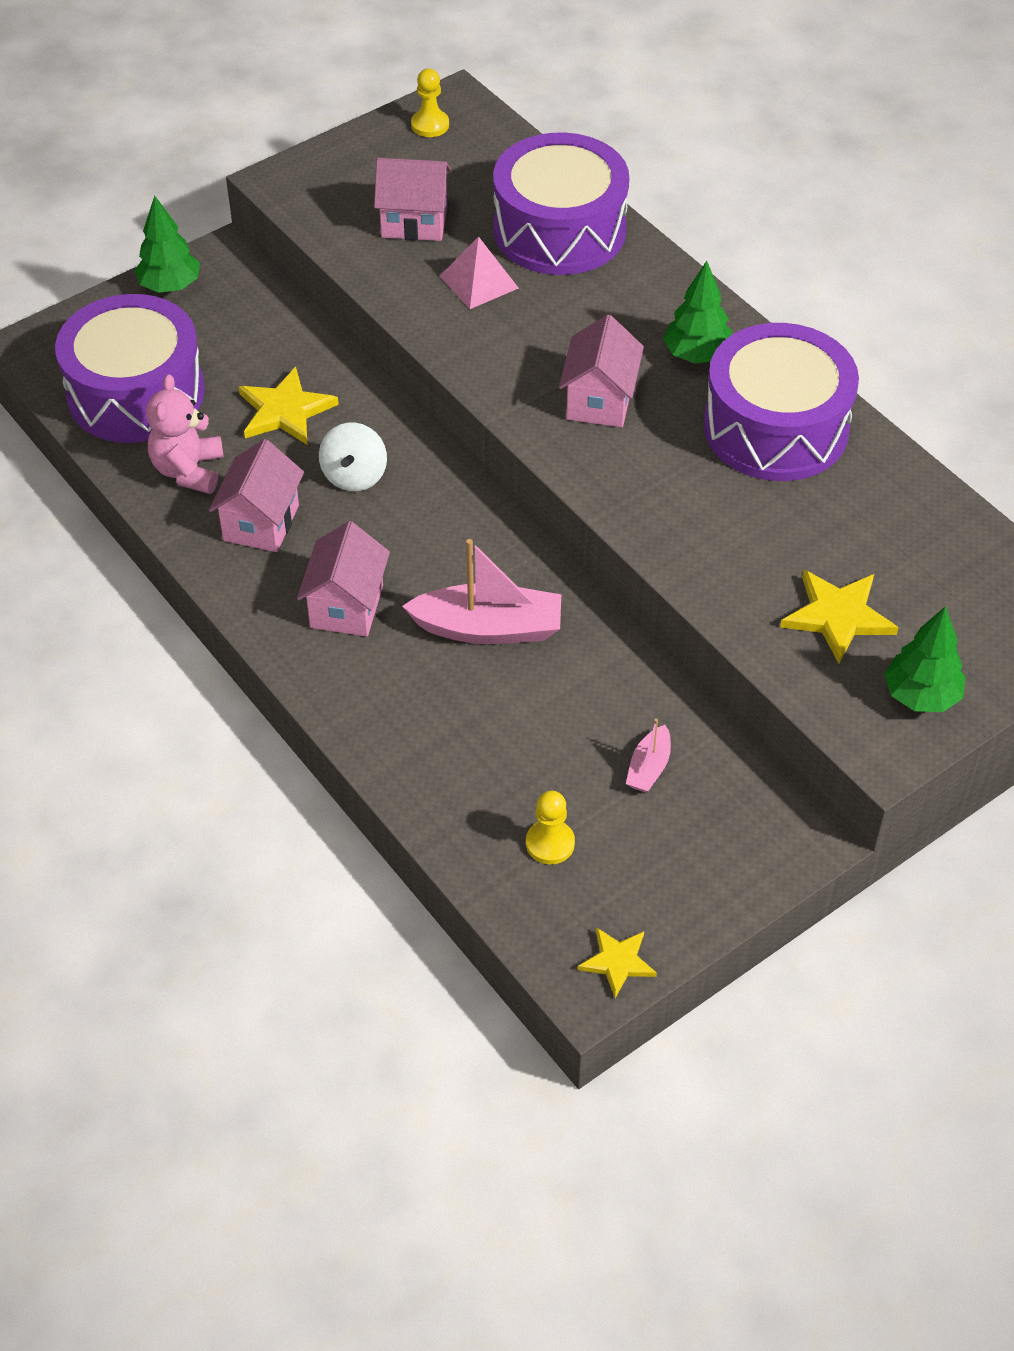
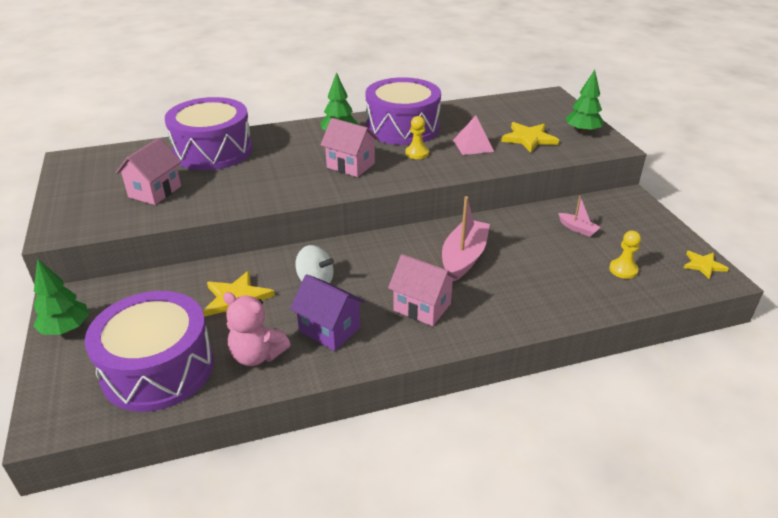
camera: 70 degrees left, 15 degrees down
(261, 523) = (329, 330): pink house -> purple house
(430, 125) = (78, 170): yellow pawn -> yellow pawn (417, 153)
(479, 282) = (227, 181): pink pyramid -> pink pyramid (473, 145)

